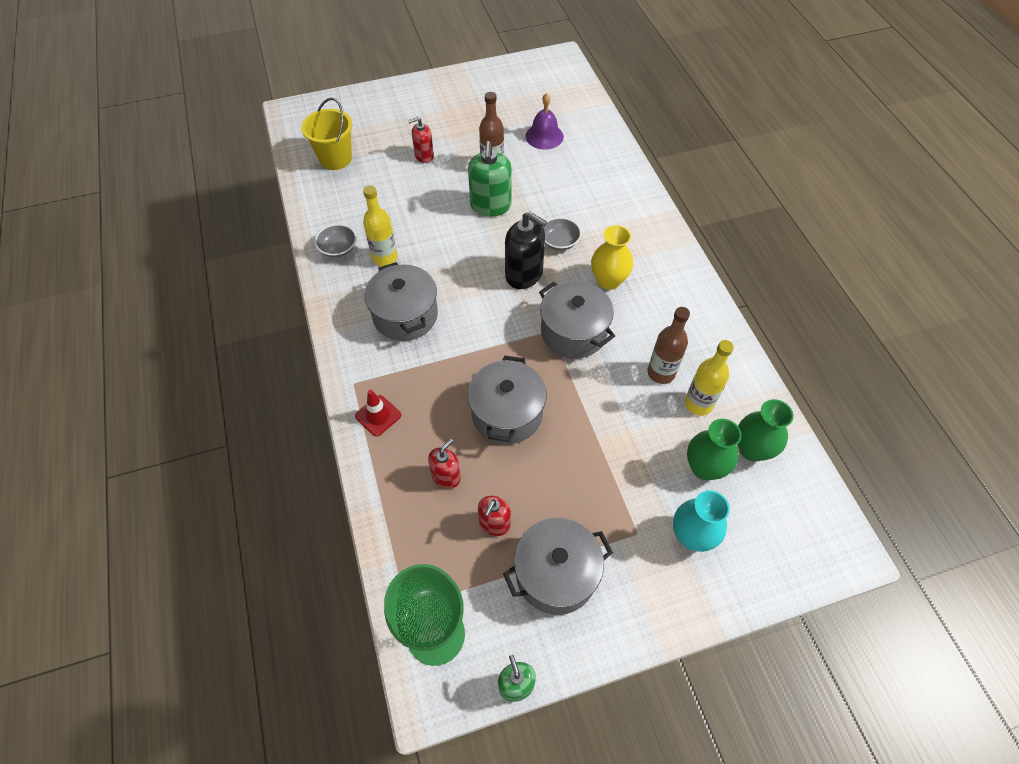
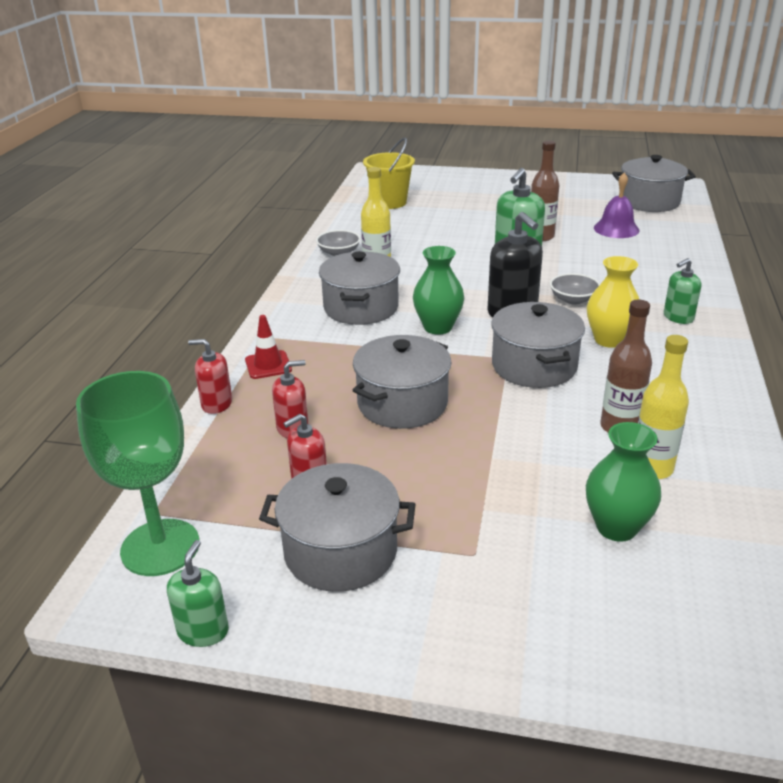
camera: 30 degrees right, 25 degrees down
(424, 156) = (476, 217): red soap dispenser -> red soap dispenser (216, 404)
(550, 89) = (649, 202): none -> grey pot
(641, 235) = (678, 317): none -> green soap dispenser
(691, 536) = (548, 585): turquoise vase -> none
(752, 449) = (701, 534): green vase -> green vase (438, 327)

